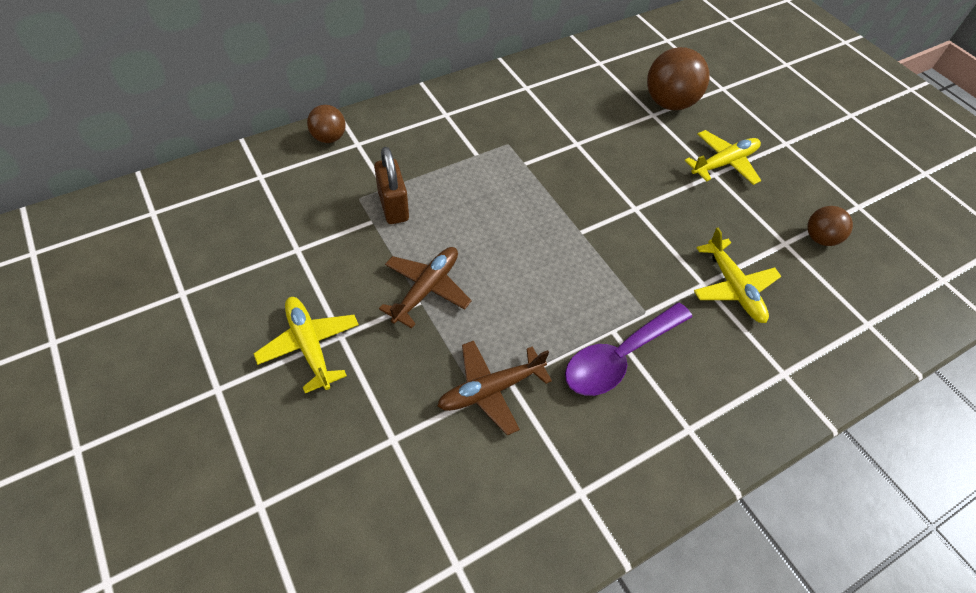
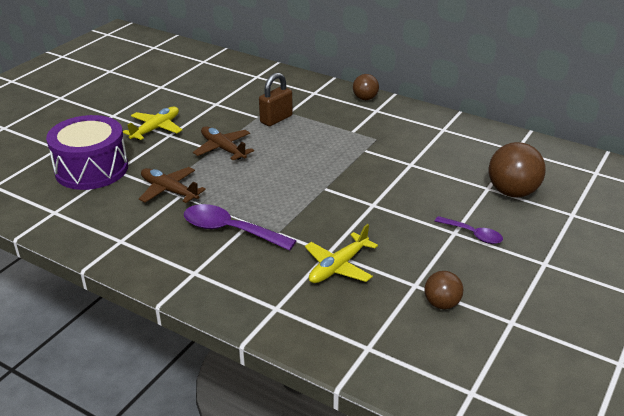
camera: 65 degrees right, 20 degrees down
(329, 138) = (308, 83): brown ball -> brown ball (365, 98)
(365, 472) = (91, 169): none -> purple drum
(426, 289) = (223, 149): brown plane -> brown plane turned 135 degrees counterclockwise
(723, 163) = (473, 234): yellow plane -> purple spoon

